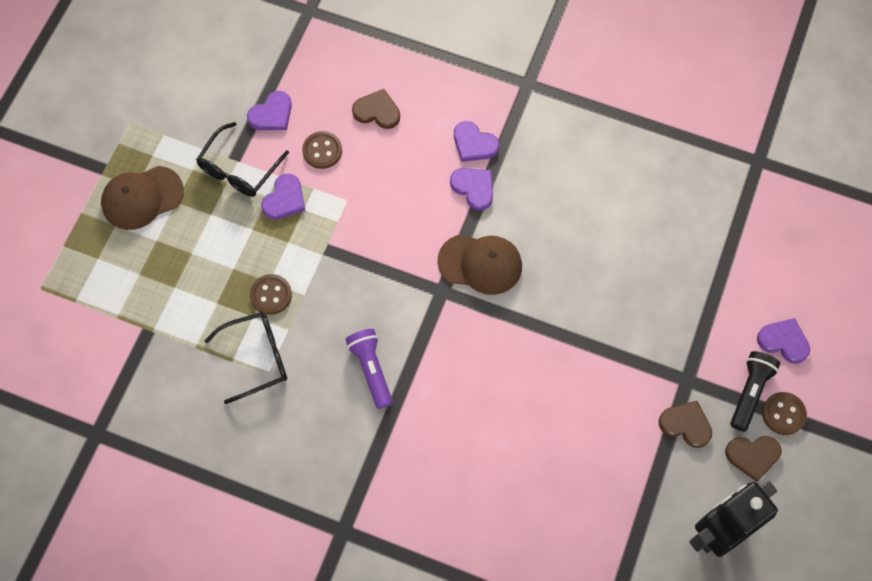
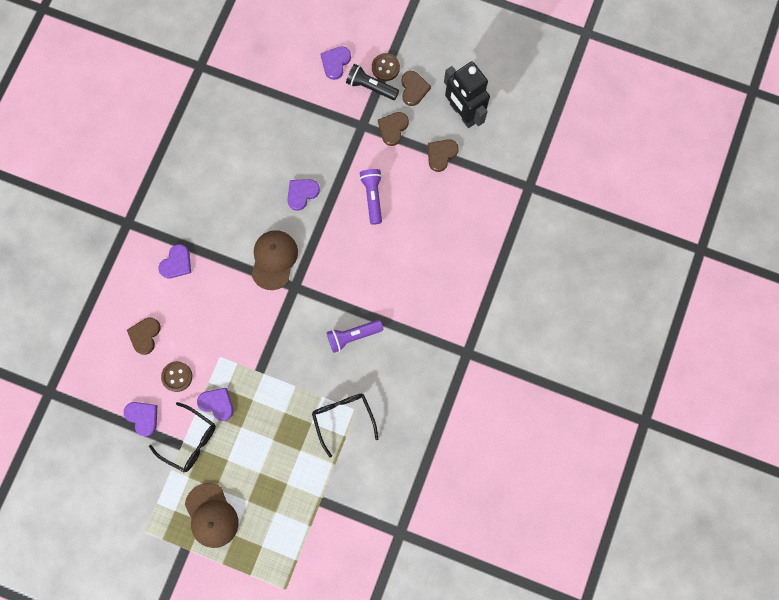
camera: 90 degrees left, 10 degrees up
(271, 295) = (295, 410): brown button -> none
(473, 188) = (213, 264): purple heart -> purple heart (302, 193)
(577, 395) = (372, 197): none -> purple flashlight
(649, 496) = (441, 155): none -> brown heart

